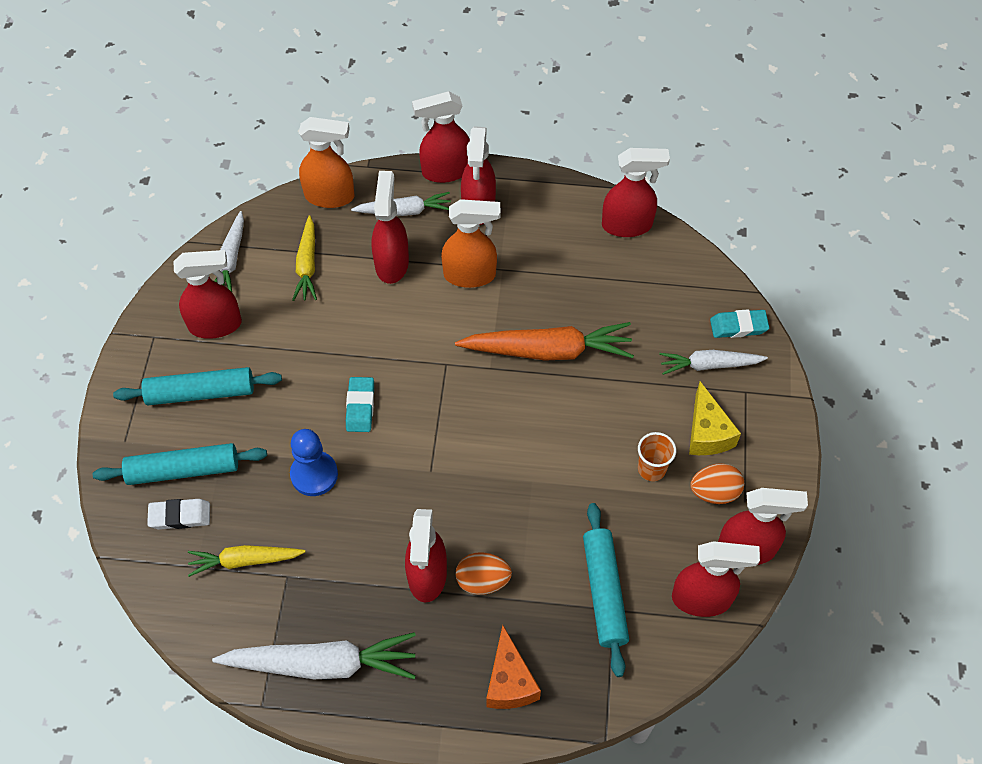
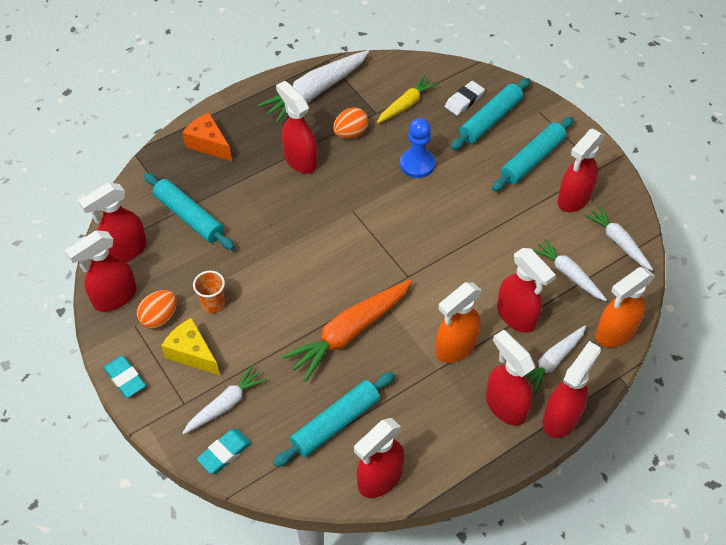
camera: 140 degrees right, 5 degrees down
(307, 265) = (568, 274): yellow carrot -> white carrot
(360, 407) = (432, 215): turquoise eraser -> turquoise eraser (125, 378)
(482, 581) = (266, 177): orange egg -> orange egg (350, 133)
(626, 286) = (336, 423): none -> turquoise rolling pin

